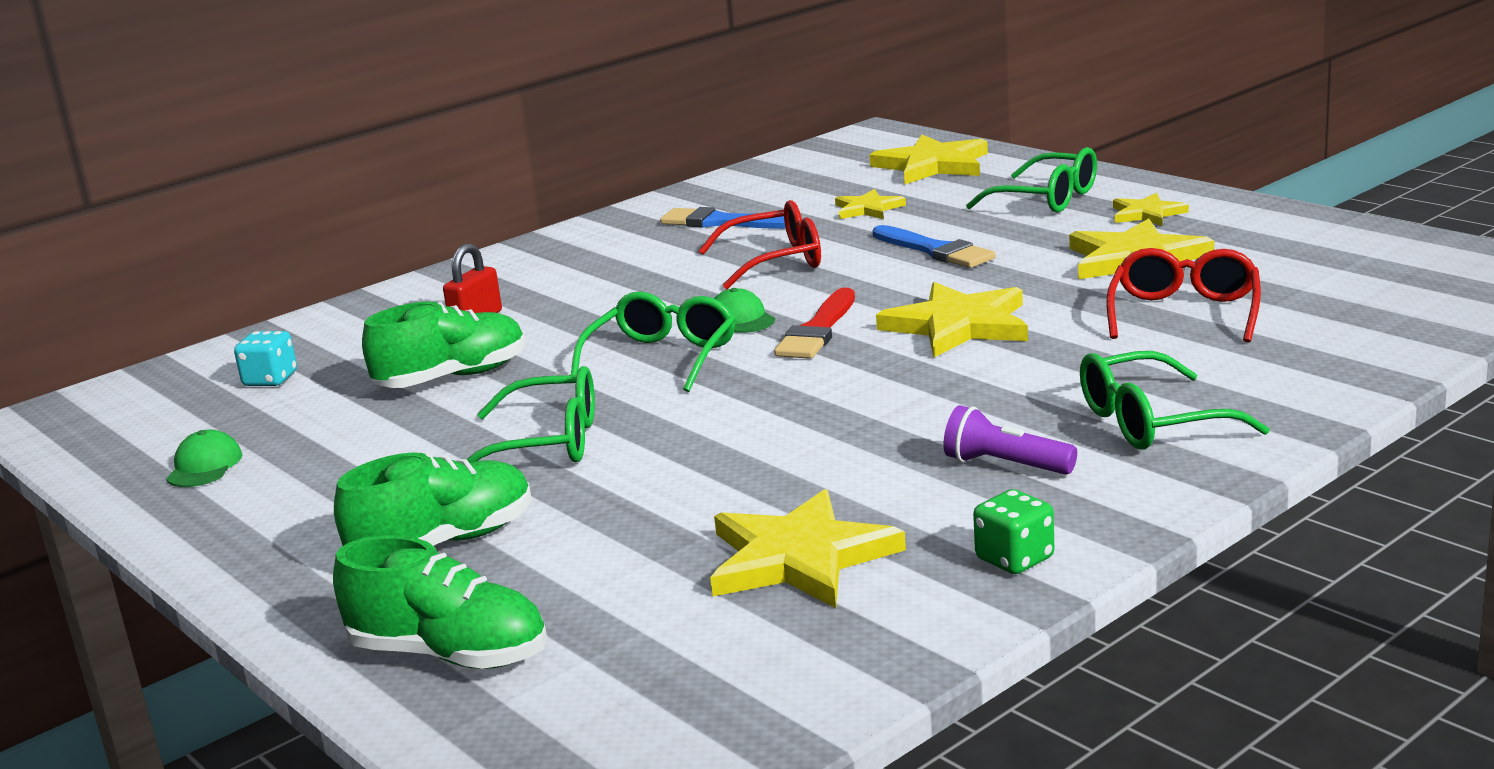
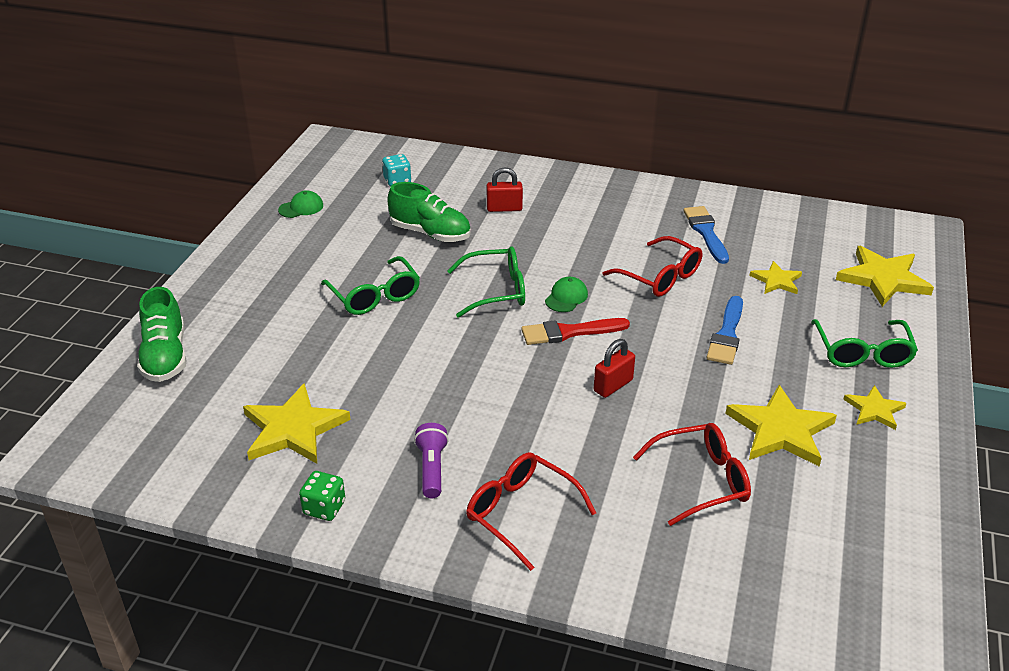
camera: 55 degrees right, 15 degrees up
(445, 543) = (260, 310): green shoe -> none
(958, 325) = (613, 385): yellow star -> red padlock
(1150, 422) = (520, 513): green glasses -> red glasses

